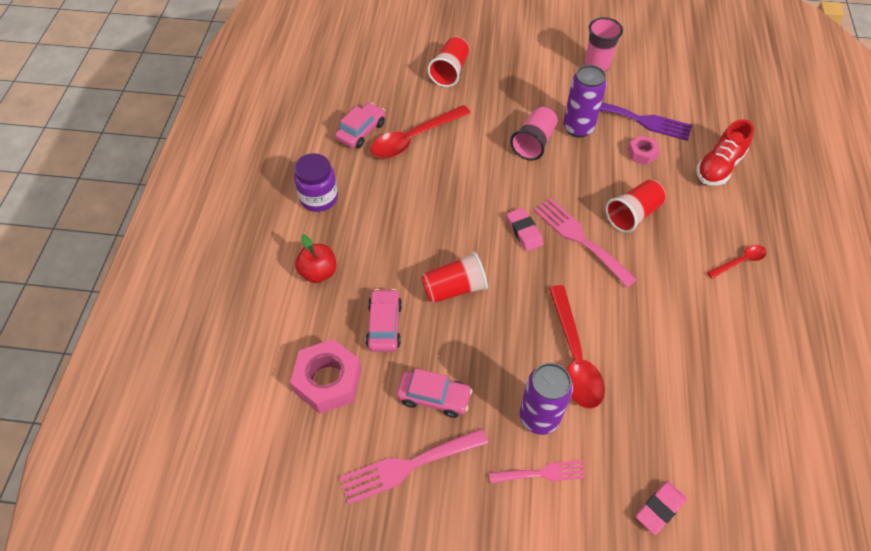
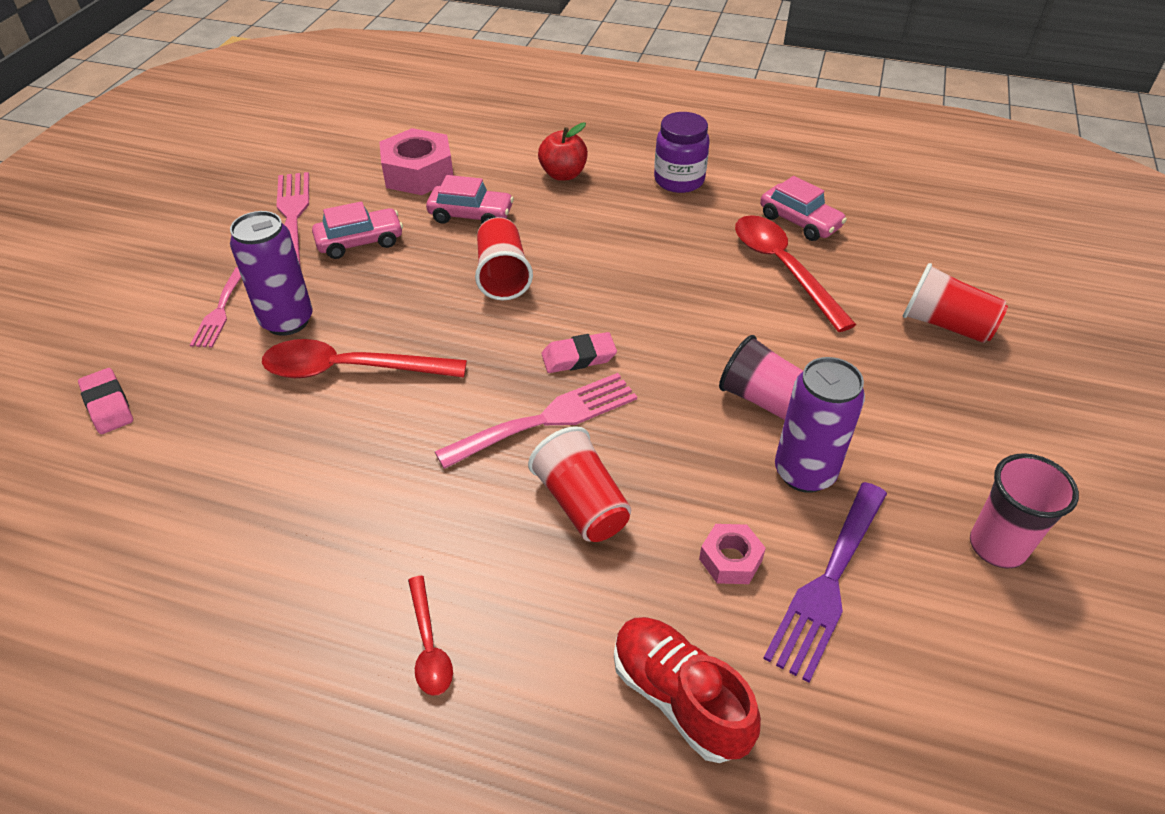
camera: 100 degrees right, 10 degrees down
(434, 397) = (360, 242): pink car -> pink car turned 135 degrees counterclockwise

